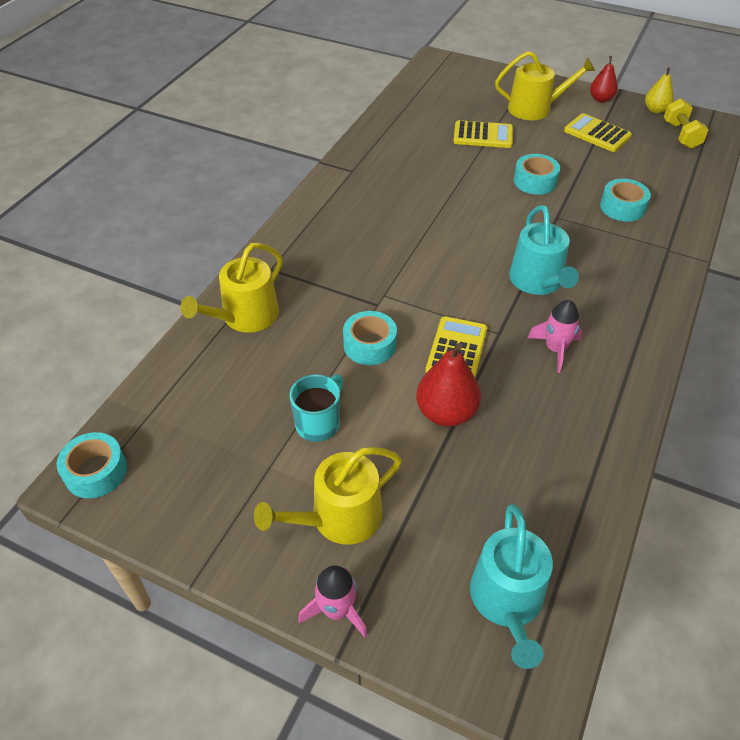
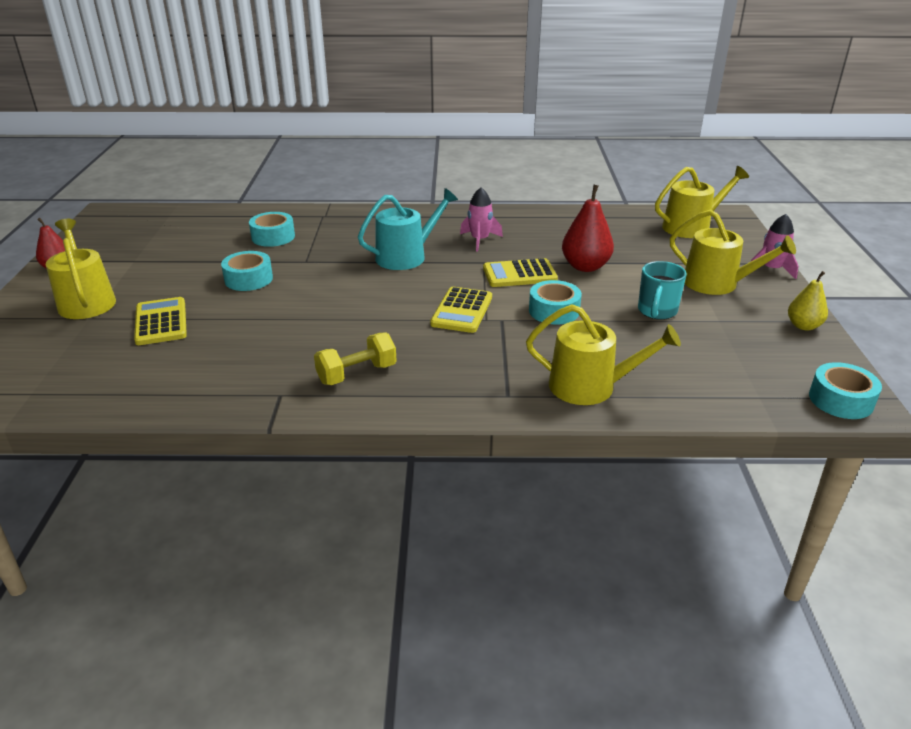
camera: 115 degrees left, 15 degrees down
(319, 423) = (656, 311): turquoise mug -> turquoise mug turned 75 degrees counterclockwise
(507, 601) = (691, 227): turquoise watering can -> yellow watering can
(597, 134) = (139, 261): yellow calculator -> yellow calculator (462, 311)
(655, 110) = (81, 239): yellow pear -> yellow pear (803, 326)
(681, 135) = (132, 225): yellow dumbbell -> yellow dumbbell (357, 374)

